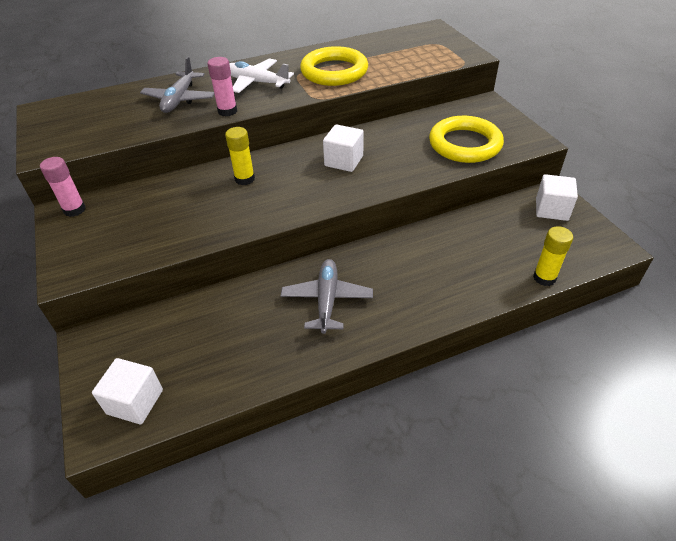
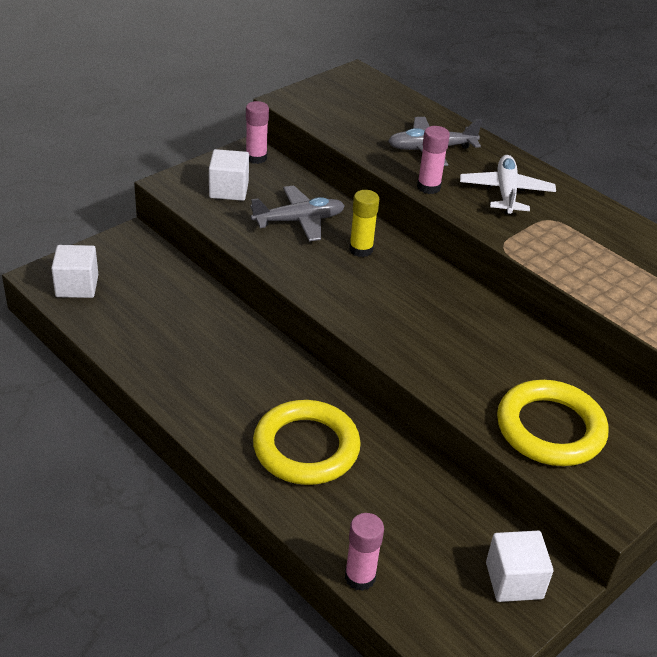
camera: 65 degrees right, 5 degrees down
(327, 300) = (240, 379): grey plane -> grey plane (299, 221)
(334, 71) = (580, 248): yellow ring -> yellow ring (306, 448)
(344, 161) = (440, 319): white cube -> white cube (229, 190)
(544, 278) = (360, 577): yellow glue stick -> pink glue stick

